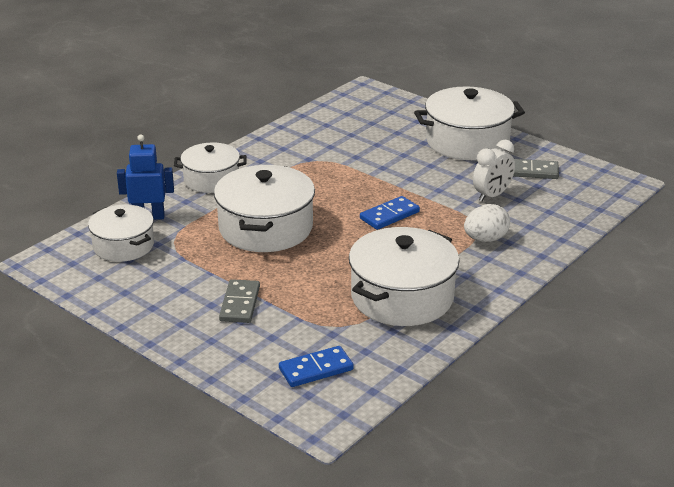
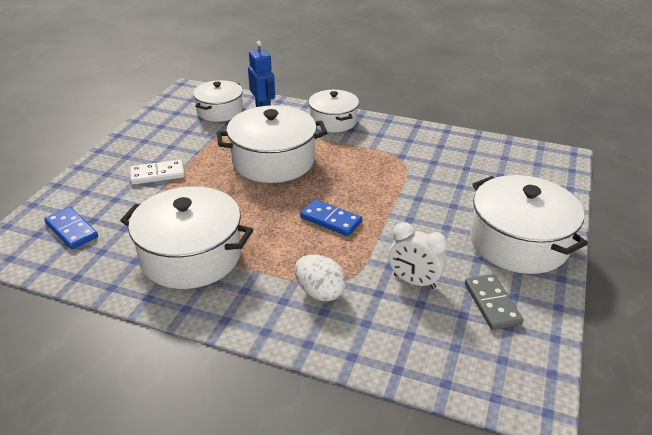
camera: 70 degrees right, 5 degrees up
(239, 304) = (157, 174): grey domino -> white domino

